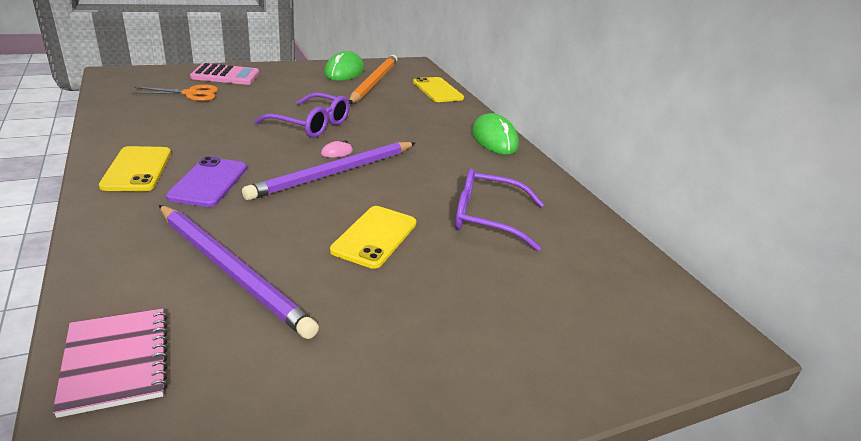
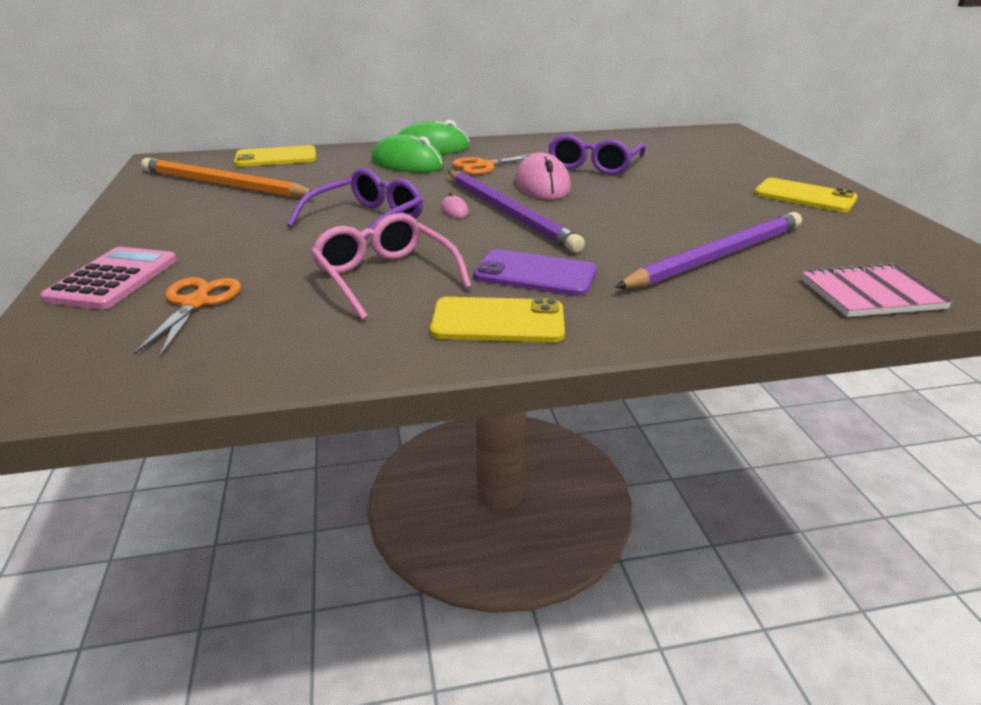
camera: 75 degrees left, 0 degrees up
(215, 134) = (385, 277): none -> pink glasses
(344, 72) = (165, 198): green mouse -> green mouse (407, 163)
(374, 237) = (637, 202): yellow phone -> yellow phone (804, 196)
(411, 188) = (542, 185): none -> pink mouse
(455, 162) = (484, 166): none -> orange scissors

